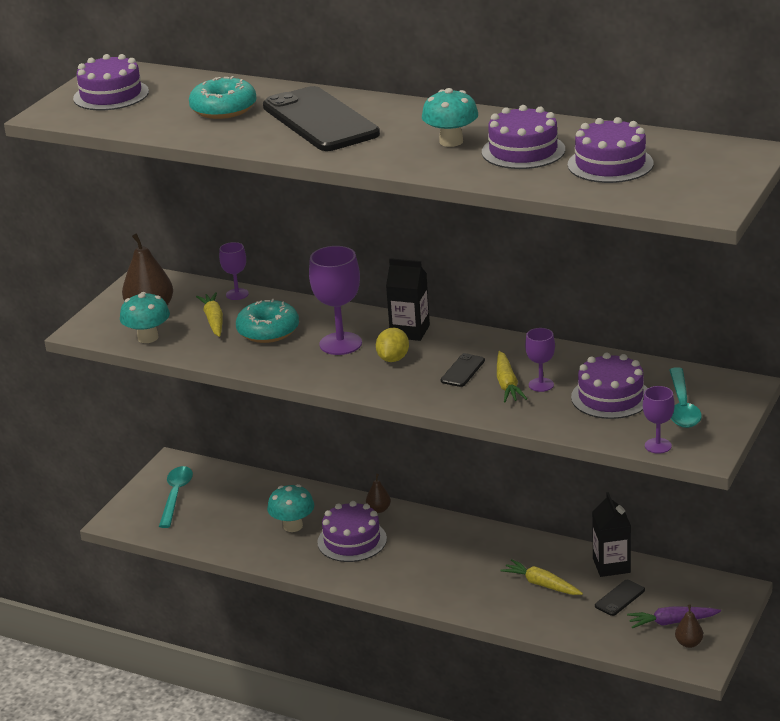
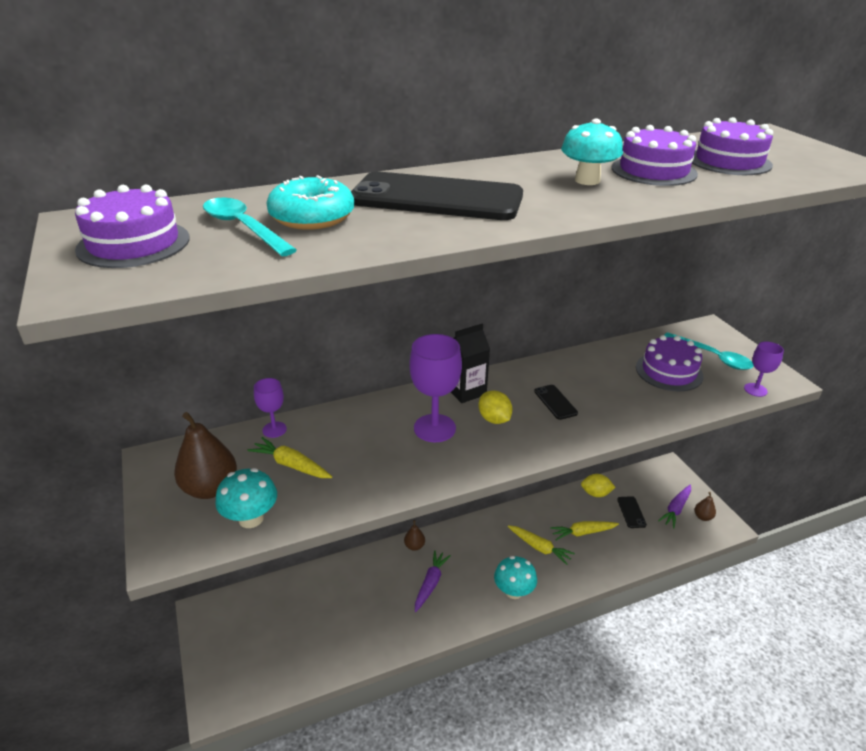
camera: 50 degrees left, 5 degrees up
(176, 495) = (243, 640): turquoise spoon -> turquoise spoon (243, 228)
(268, 331) = (357, 449): turquoise donut -> none
(293, 526) = (373, 601): turquoise mushroom -> turquoise mushroom (513, 591)
(352, 540) = (430, 583): purple cake -> purple carrot
(507, 384) = (600, 396): yellow carrot -> yellow carrot (539, 547)
(541, 385) = (618, 385): purple goblet -> none
(611, 565) = (595, 493): black carton -> yellow lemon

